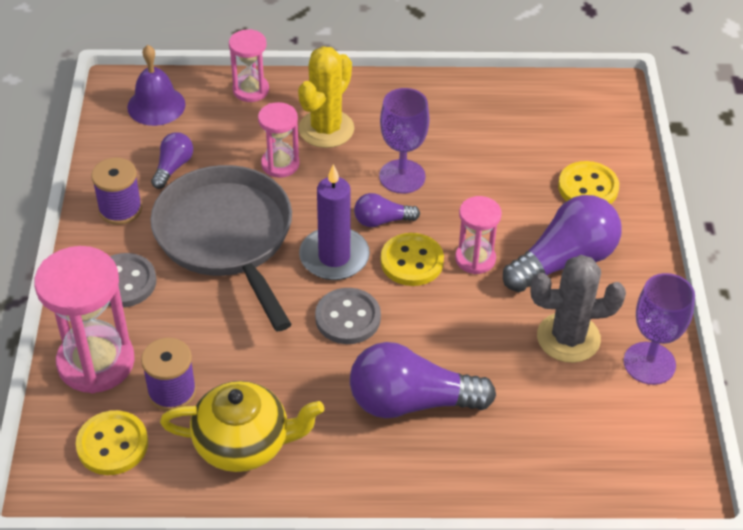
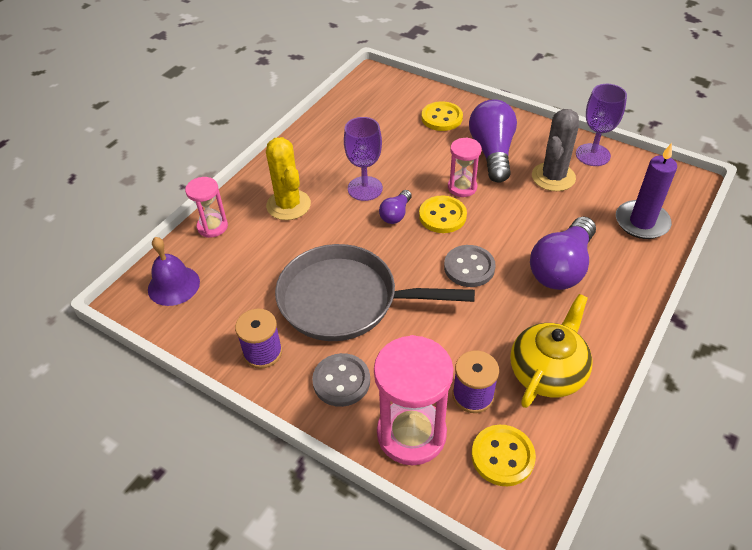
camera: 55 degrees left, 0 degrees up
(173, 167) = (248, 302): purple light bulb -> none
(280, 164) = (300, 242): pink hourglass -> none
(334, 257) = (409, 251): purple candle -> purple candle (641, 222)

